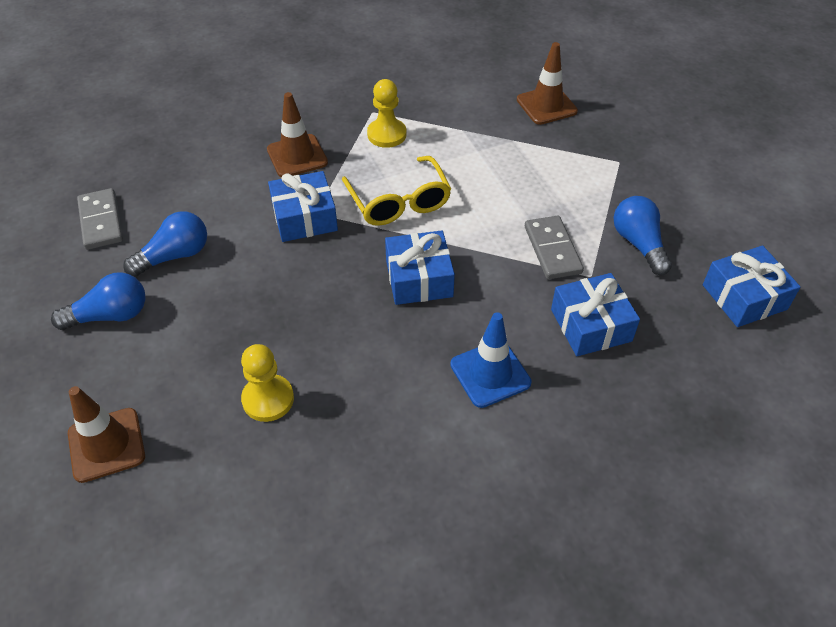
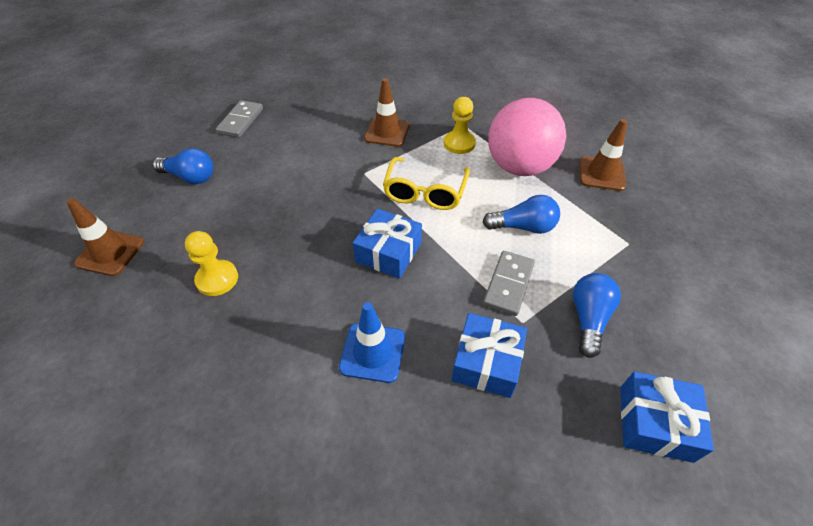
camera: 35 degrees right, 0 degrees up
(175, 256) = (257, 160): blue light bulb -> blue light bulb (523, 227)
(304, 218) = (354, 173): blue gift -> none
(467, 133) = (519, 167): none -> pink ball

